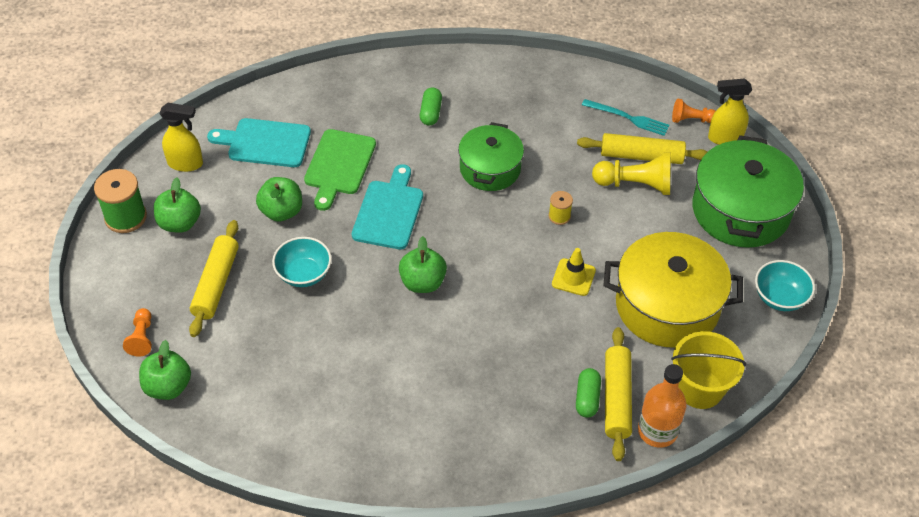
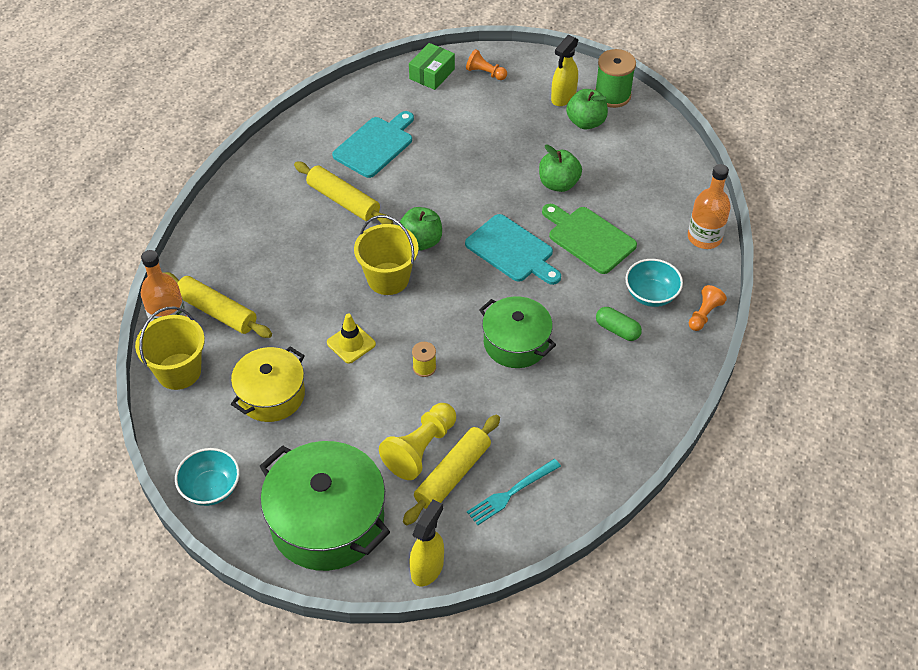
camera: 120 degrees right, 0 degrees up
(168, 387) = (432, 74): green apple -> green box
(186, 164) = (652, 144): yellow spray bottle -> yellow spray bottle (563, 97)
(216, 284) = (508, 124): yellow rolling pin -> yellow rolling pin (343, 201)
(265, 143) = (647, 200): turquoise cutting board -> turquoise cutting board (375, 145)
(289, 93) = (704, 237): none -> orange bottle
(303, 274) = (482, 174): turquoise bowl -> turquoise bowl (651, 295)
(483, 286) = (388, 278): none -> yellow bucket
(587, 398) = (233, 293): green capsule -> none
(667, 306) = (271, 395): yellow pot -> yellow pot, size x0.64
(691, 119) = (473, 552): orange pawn -> orange pawn (704, 314)

